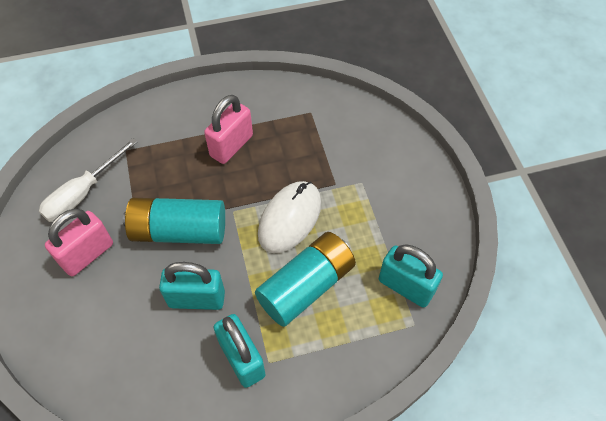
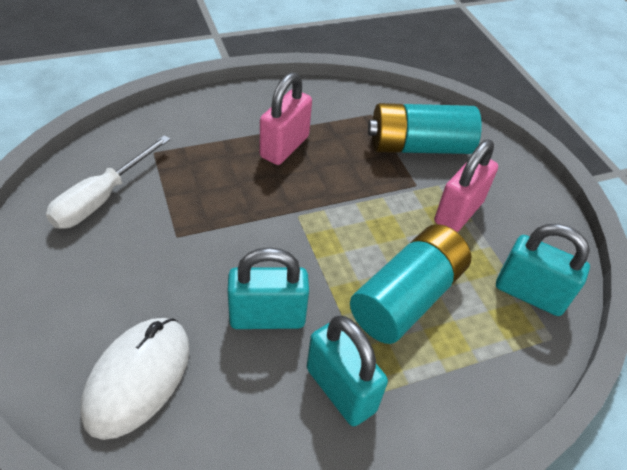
camera: 10 degrees left, 10 degrees down
(87, 254) = (112, 268): pink padlock -> pink padlock (458, 212)
(179, 231) = (232, 238): turquoise battery -> turquoise battery (419, 146)
(290, 218) = (370, 222): white mouse -> white mouse (138, 378)

